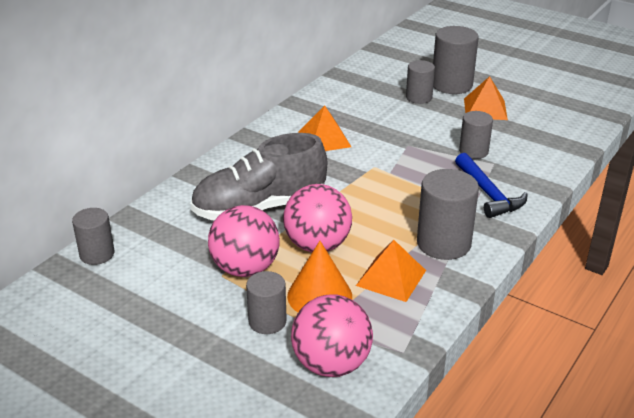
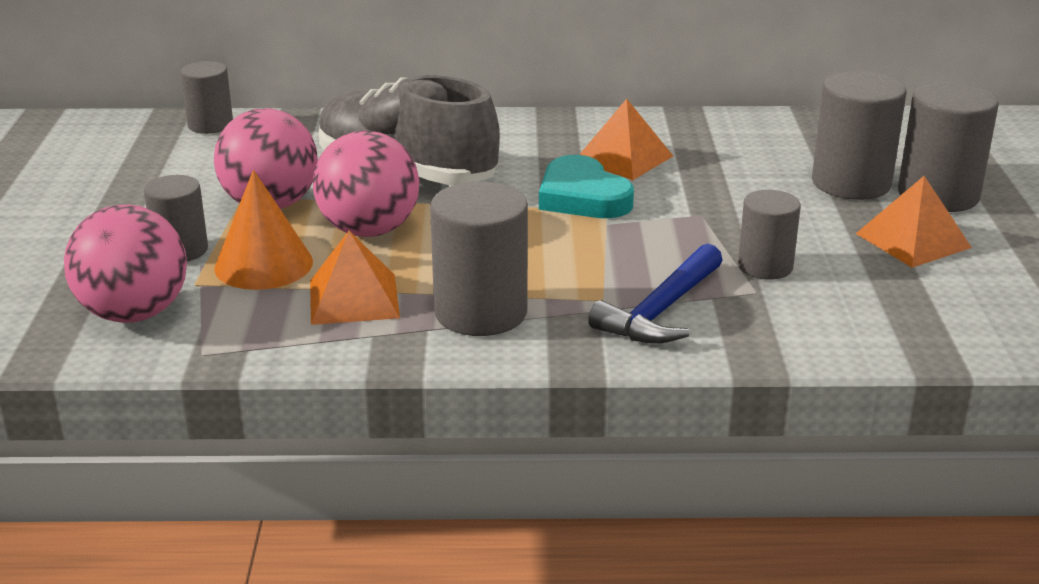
camera: 55 degrees right, 5 degrees down
(353, 167) = (582, 197): none -> turquoise heart
(419, 97) = (851, 183): grey cylinder -> grey cylinder, size x1.60

